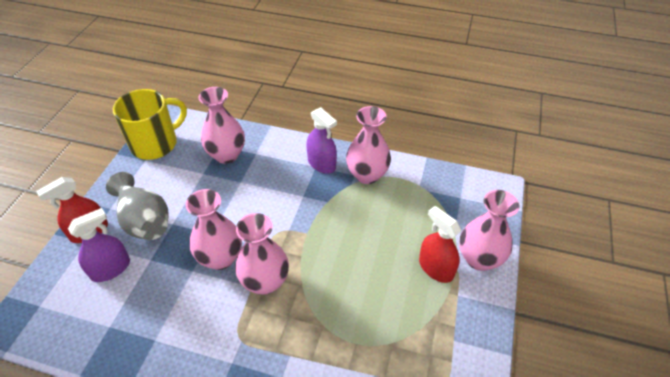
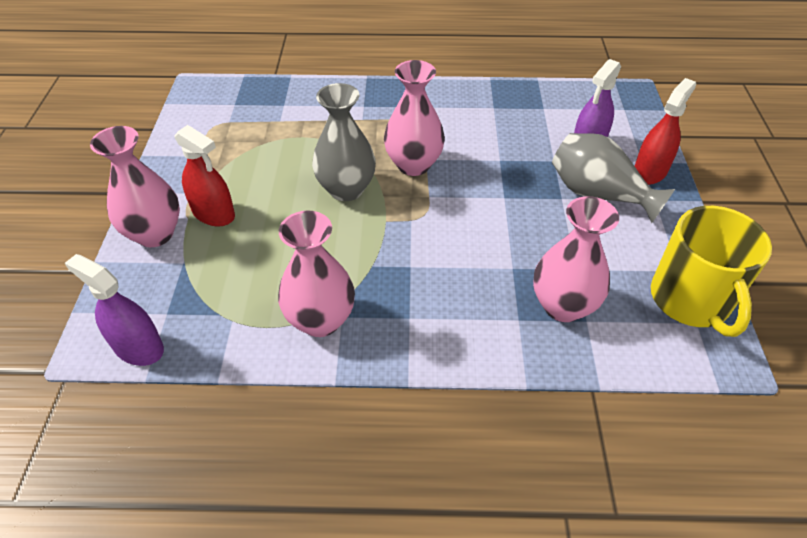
camera: 165 degrees right, 0 degrees up
(155, 144) = (690, 300): yellow mug -> yellow mug turned 45 degrees counterclockwise
(220, 258) = (477, 176): pink vase -> none
(321, 163) = (401, 324): purple spray bottle -> purple spray bottle (138, 347)
(328, 268) = (346, 189): none -> grey vase

